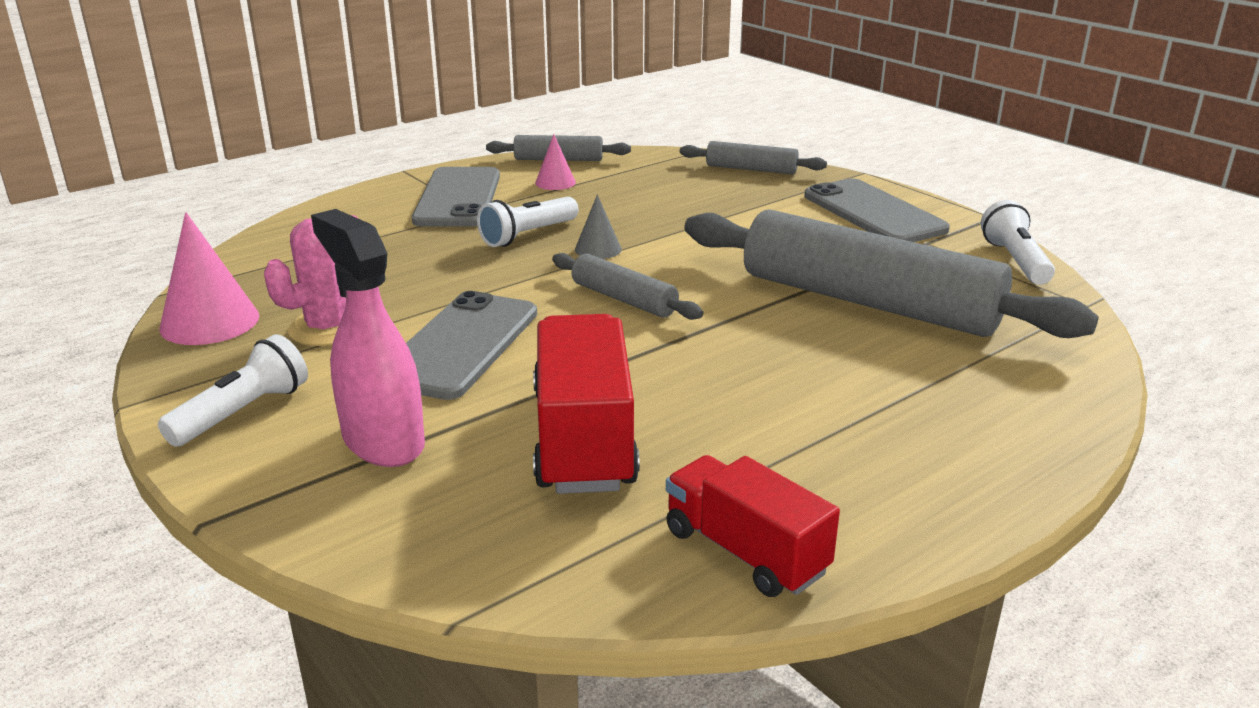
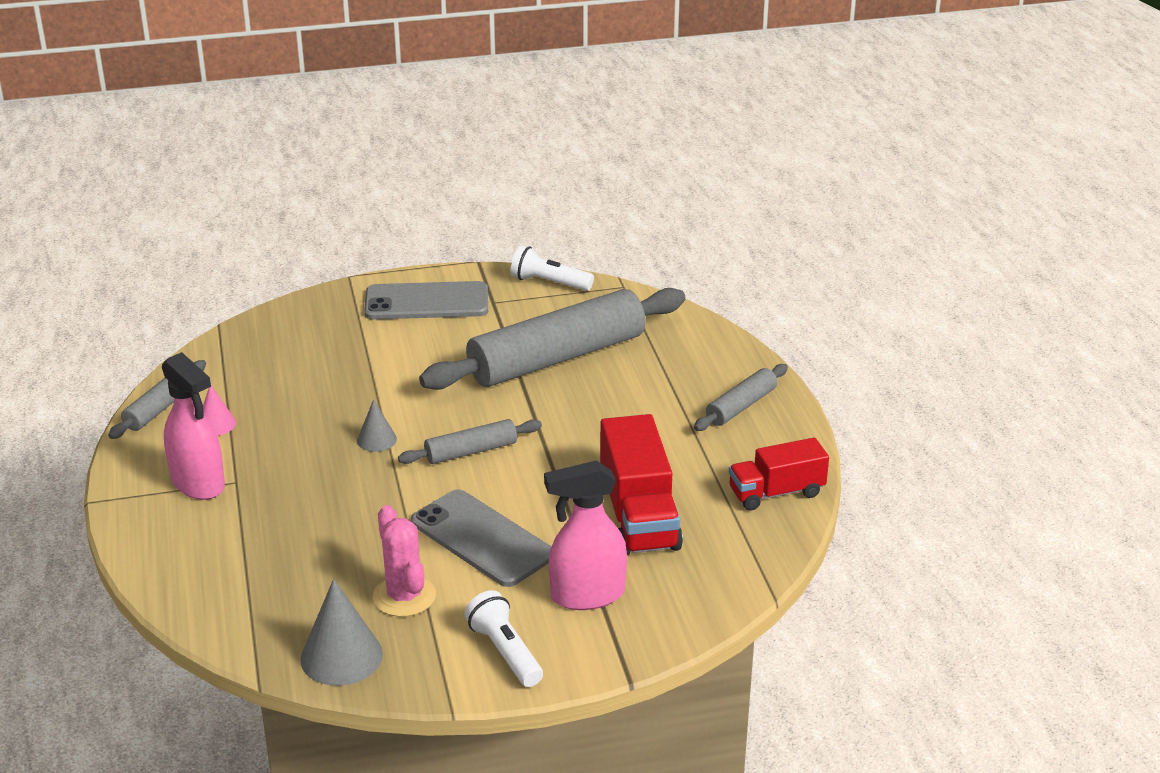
camera: 65 degrees left, 5 degrees up
(209, 322) = (341, 656): pink cone -> grey cone
(458, 198) = (198, 484): grey phone -> pink spray bottle
(528, 235) = (318, 466): white flashlight -> none
(583, 439) = (638, 516): red truck -> red truck turned 120 degrees counterclockwise
(751, 169) = (289, 322): grey rolling pin -> grey rolling pin (741, 406)

